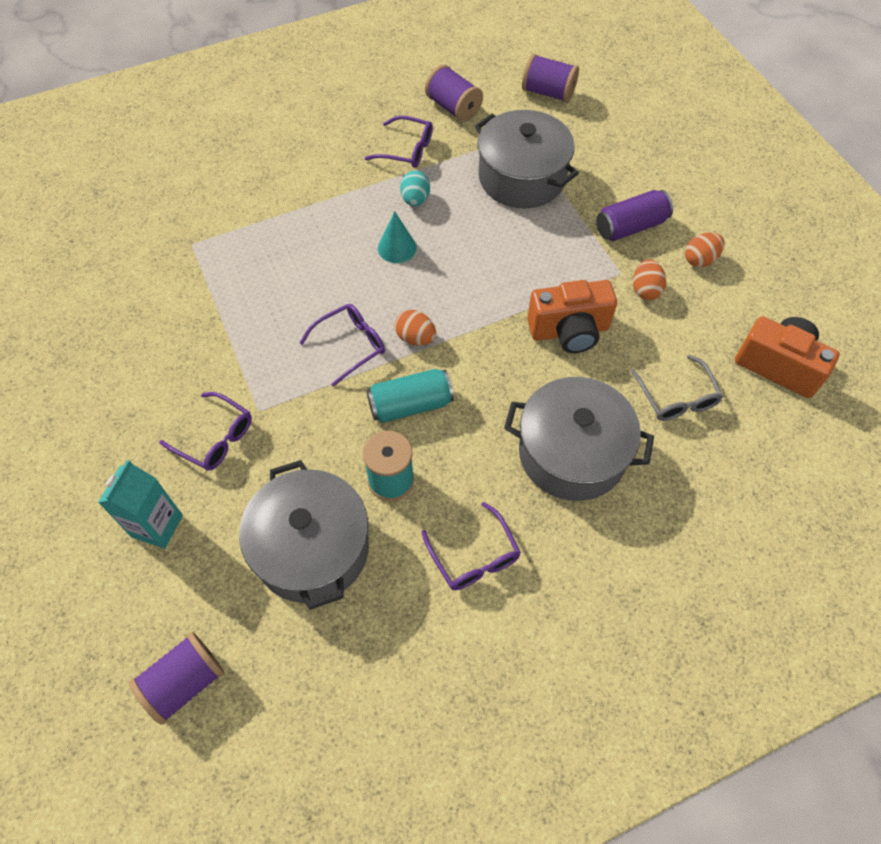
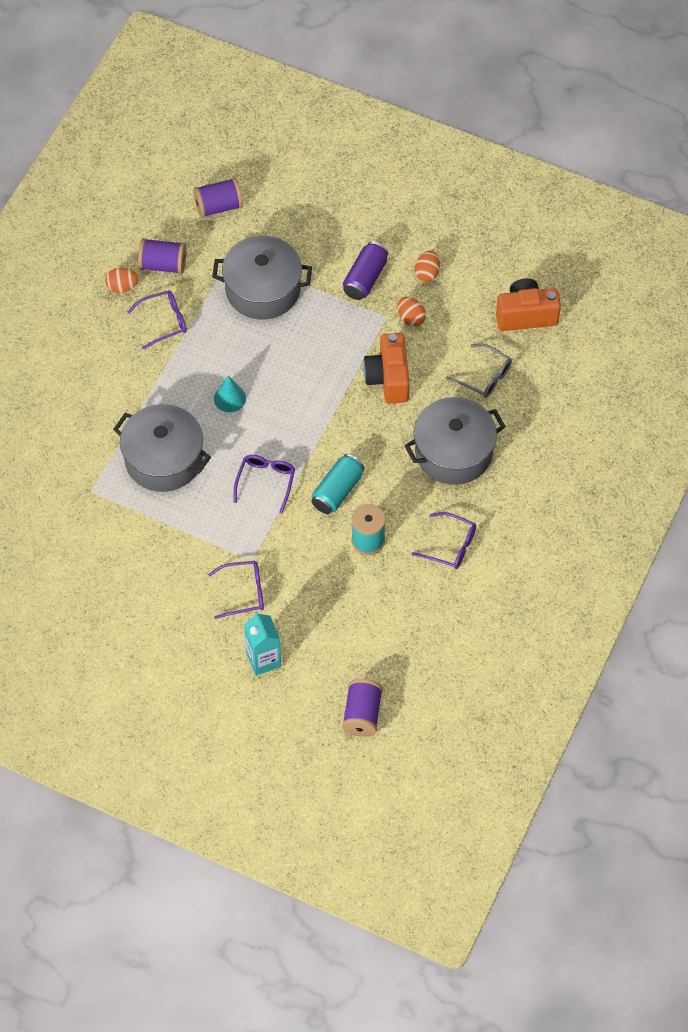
camera: 40 degrees left, 0 degrees up
(312, 548) = (361, 606): grey pot -> grey pot (163, 459)
(415, 200) = (207, 355): turquoise egg -> none
(415, 338) = (300, 449): orange egg -> orange egg (122, 287)
(569, 331) = (388, 378): orange camera -> orange camera turned 135 degrees clockwise

